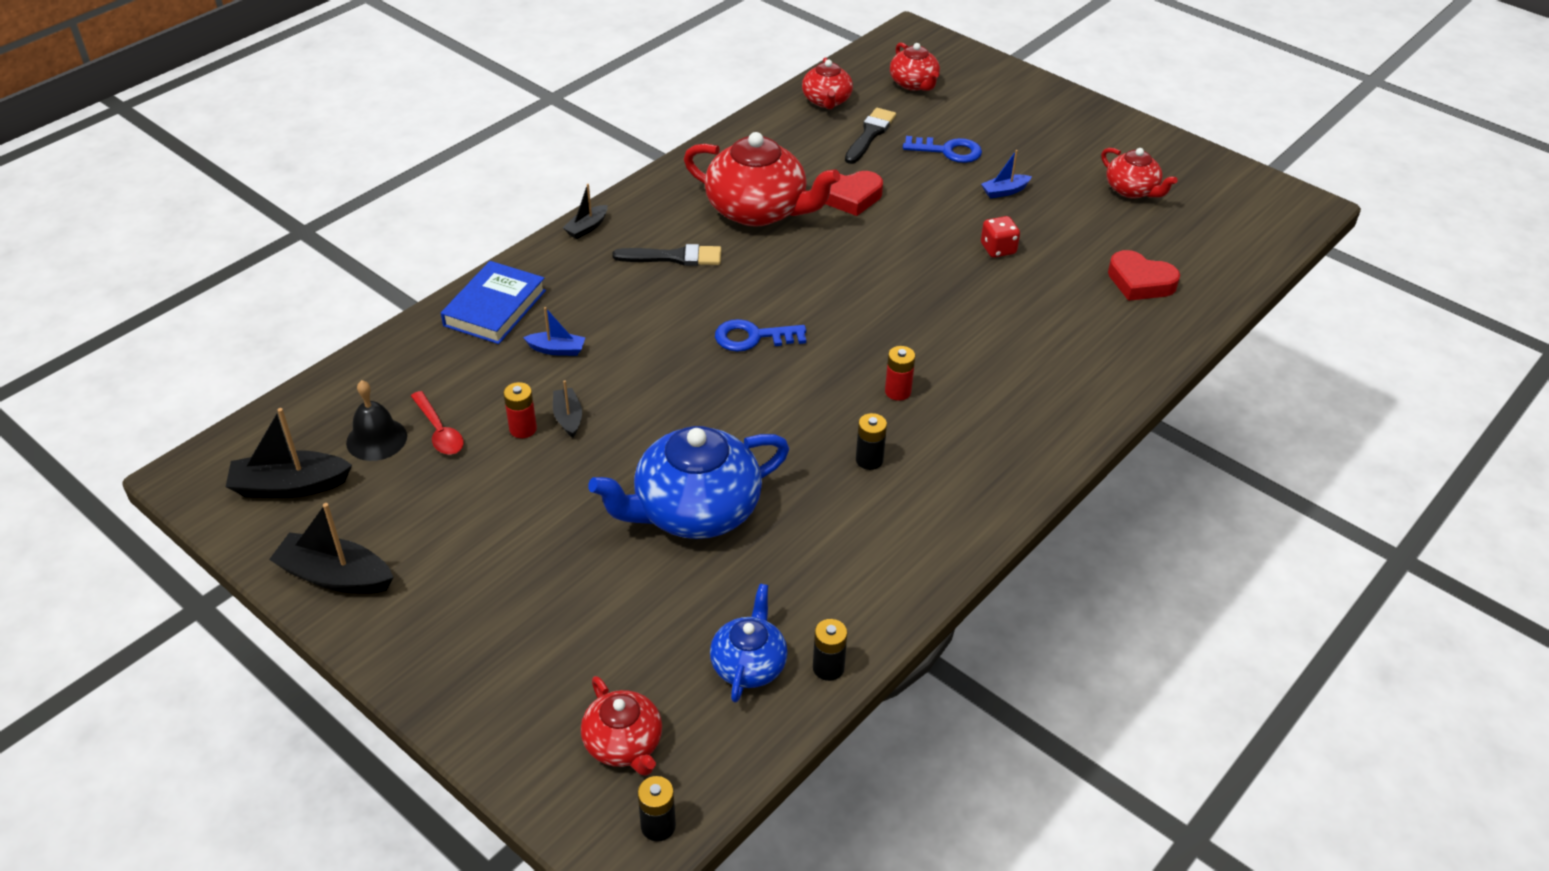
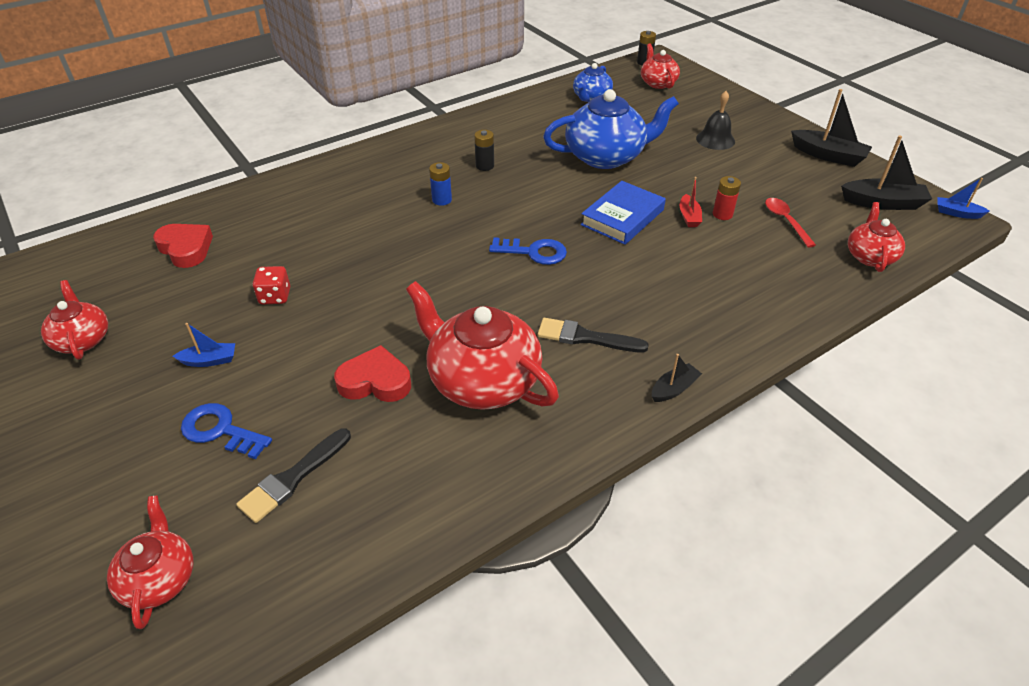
camera: 165 degrees left, 0 degrees up
(376, 439) = (832, 222): black bell -> black bell (715, 139)
(495, 308) = (760, 311): blue book -> blue book (622, 217)
(557, 350) = (700, 266): blue boat -> blue boat (957, 213)
(568, 418) = (689, 216): black boat -> red boat
(826, 101) = (309, 563): red teapot -> red teapot (870, 256)
(828, 668) = (551, 92): black battery -> none
(898, 391) = (442, 200): red battery -> blue battery

